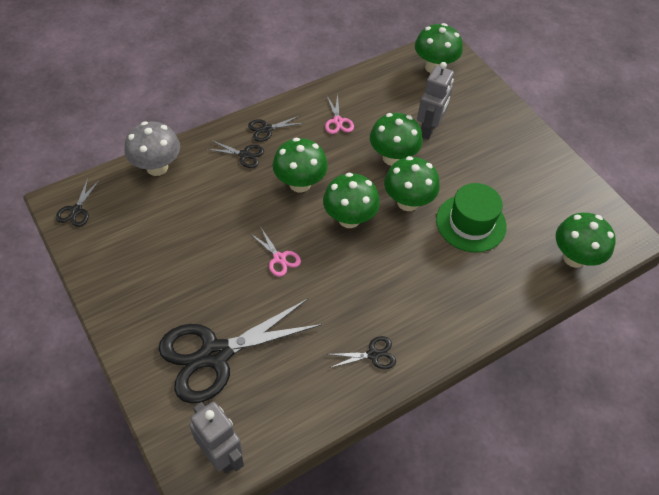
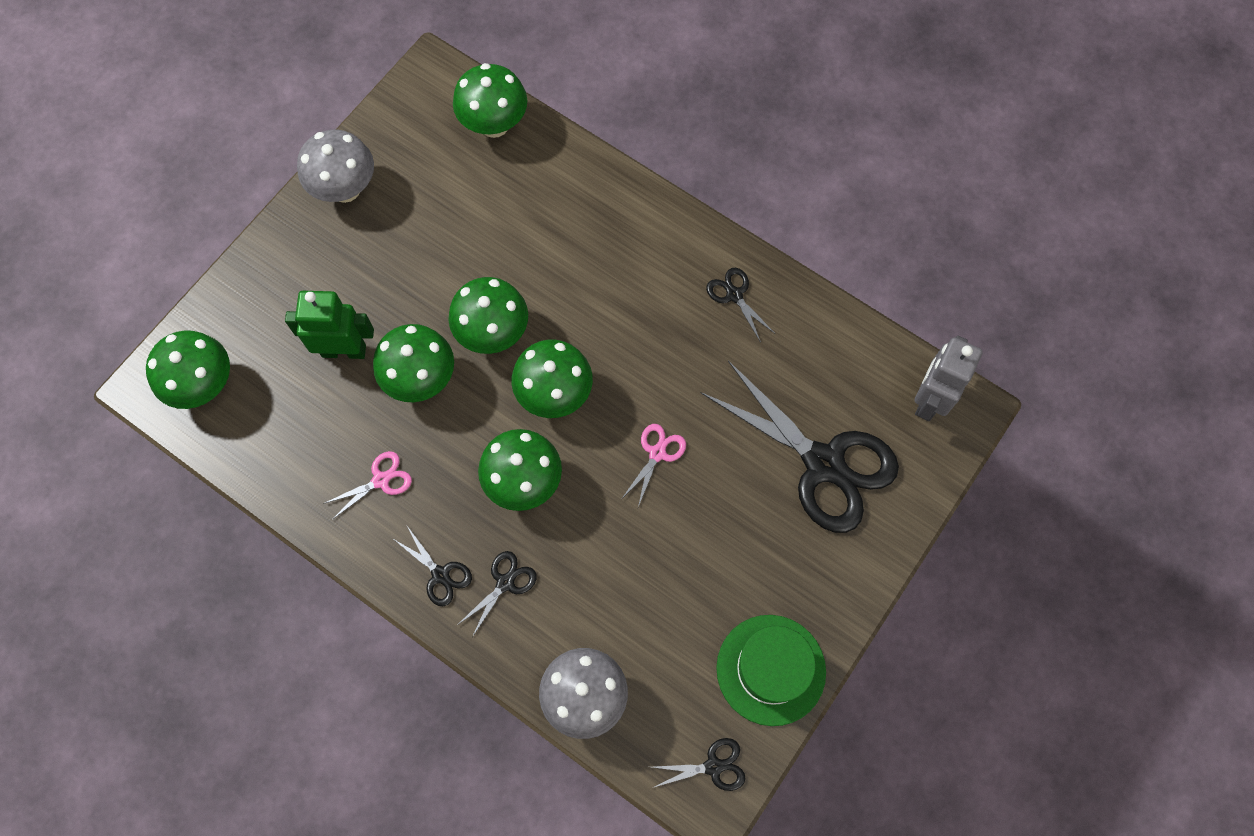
camera: 110 degrees left, 15 degrees up
(244, 155) = (505, 583): black scissors -> black scissors turned 45 degrees clockwise
(429, 129) = (344, 350): grey robot -> green robot
(471, 223) = (493, 249): green hat -> green hat (771, 669)
(546, 162) = (345, 189): none -> grey mushroom

